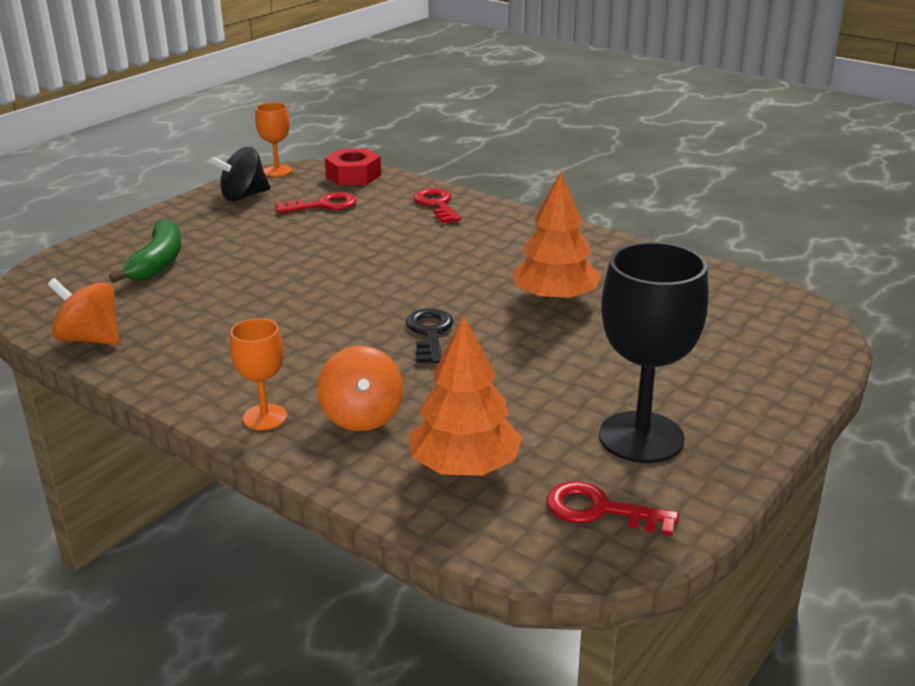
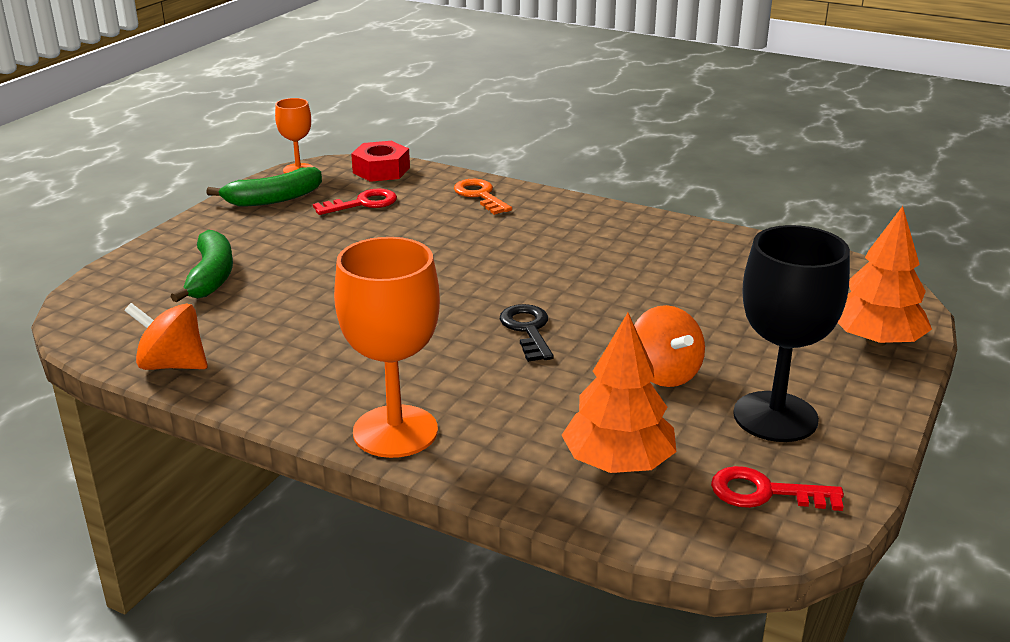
camera: 10 degrees left, 0 degrees up
(243, 196) = (273, 199): black spinning top -> green banana
(265, 417) = (395, 431): orange goblet -> orange goblet, size x1.86
(362, 417) = (495, 422): orange spinning top -> orange spinning top (664, 374)
(437, 205) = (480, 195): red key -> orange key
(555, 299) = (637, 285): orange tree -> orange tree (876, 341)

